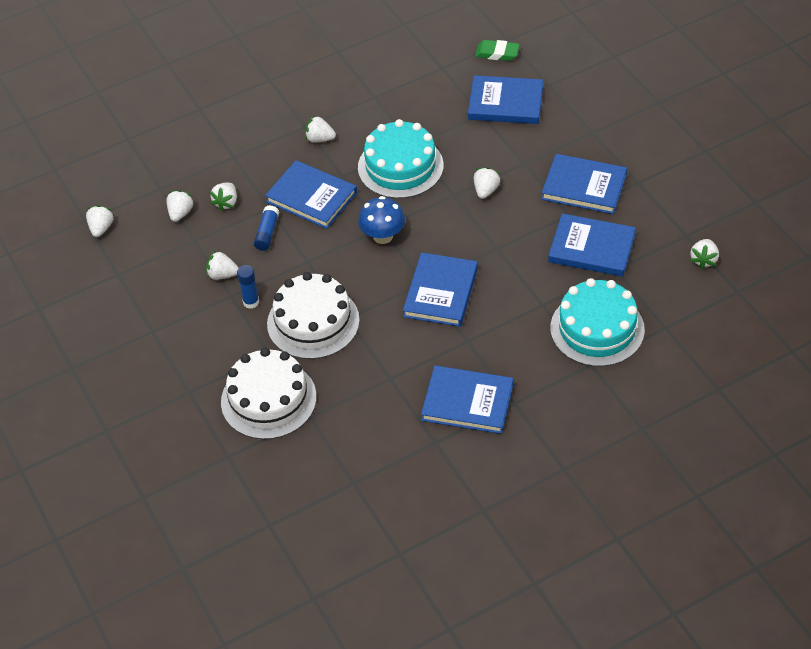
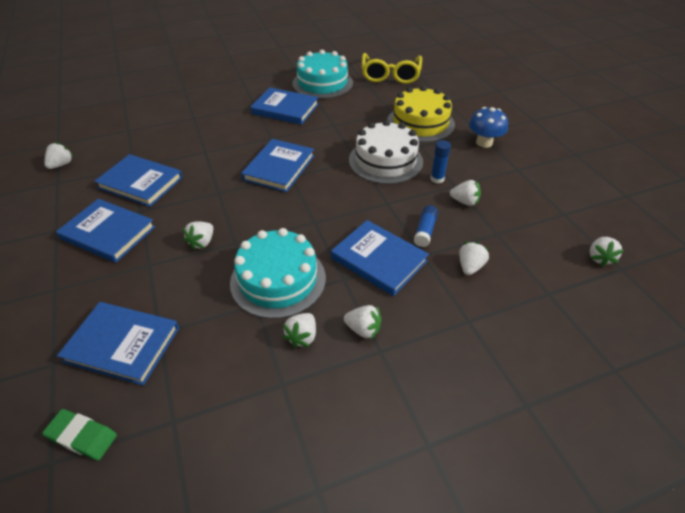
camera: 175 degrees left, 5 degrees down
(180, 213) = (518, 262): white strawberry -> white strawberry (302, 337)
(268, 399) = (420, 123): white cake -> yellow cake
(317, 516) = (390, 75): none -> yellow glasses
(383, 236) = (315, 214): blue mushroom -> blue mushroom (484, 143)
(597, 329) = (175, 134): turquoise cake -> turquoise cake (322, 83)

